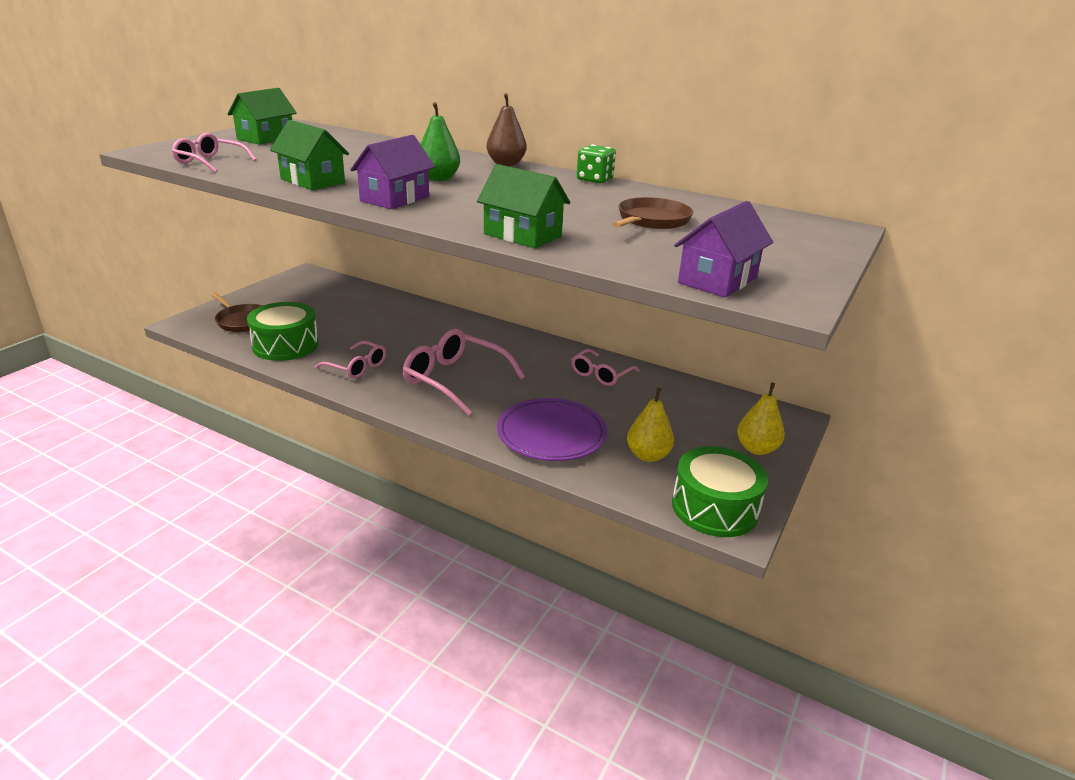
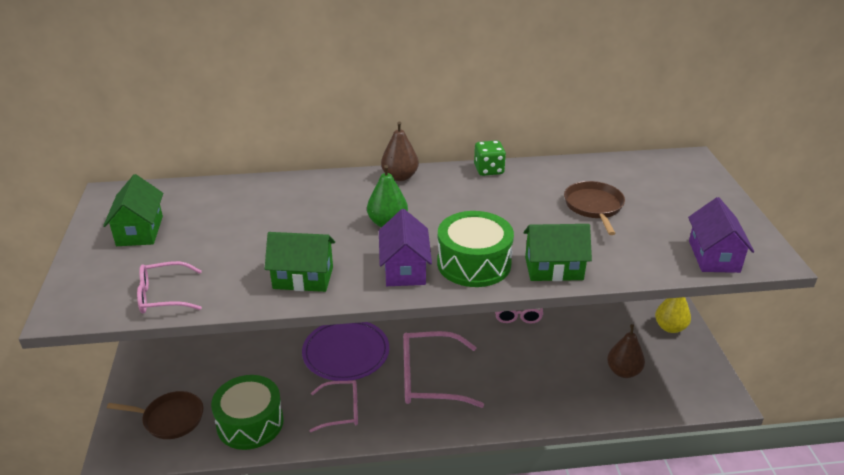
camera: 35 degrees left, 5 degrees up
(551, 434) = (551, 389): purple plate -> purple plate (346, 353)
(648, 455) = (623, 371): yellow pear -> brown pear
(714, 507) = (699, 390): green drum -> green drum (474, 263)

